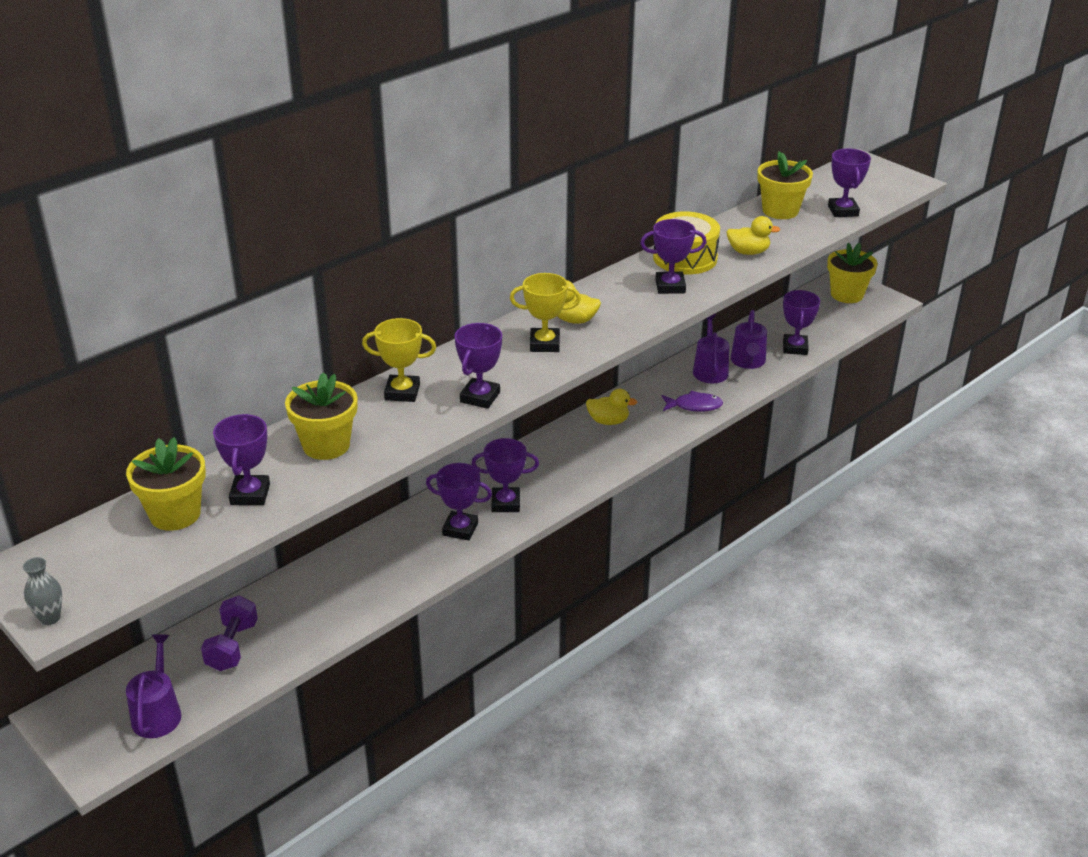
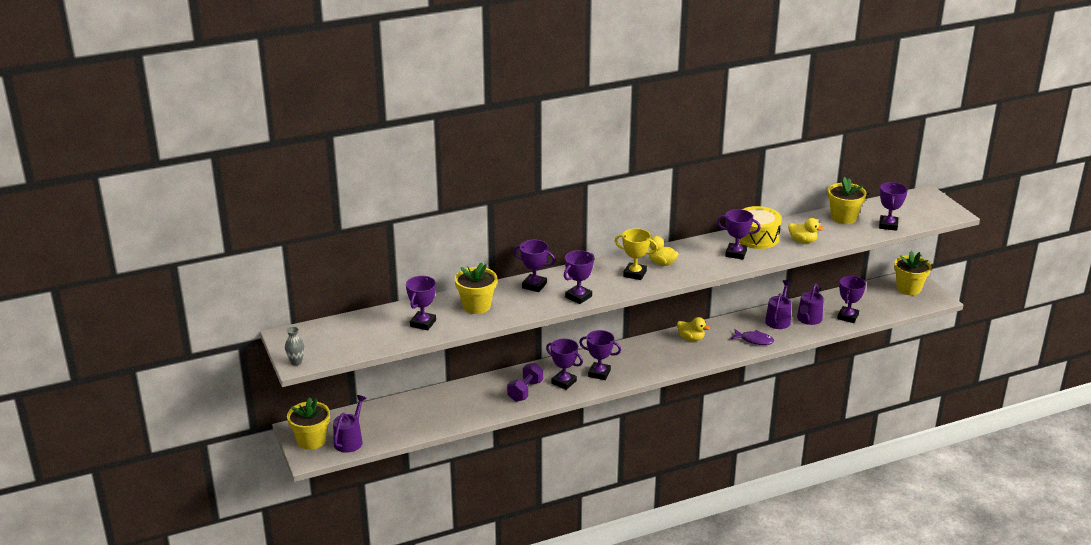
camera: 20 degrees right, 5 degrees down
(175, 514) = (379, 325): yellow flower pot -> yellow flower pot (311, 440)
(232, 646) = (403, 416): purple dumbbell -> purple dumbbell (525, 391)
(402, 392) = (534, 285): yellow trophy -> purple trophy

